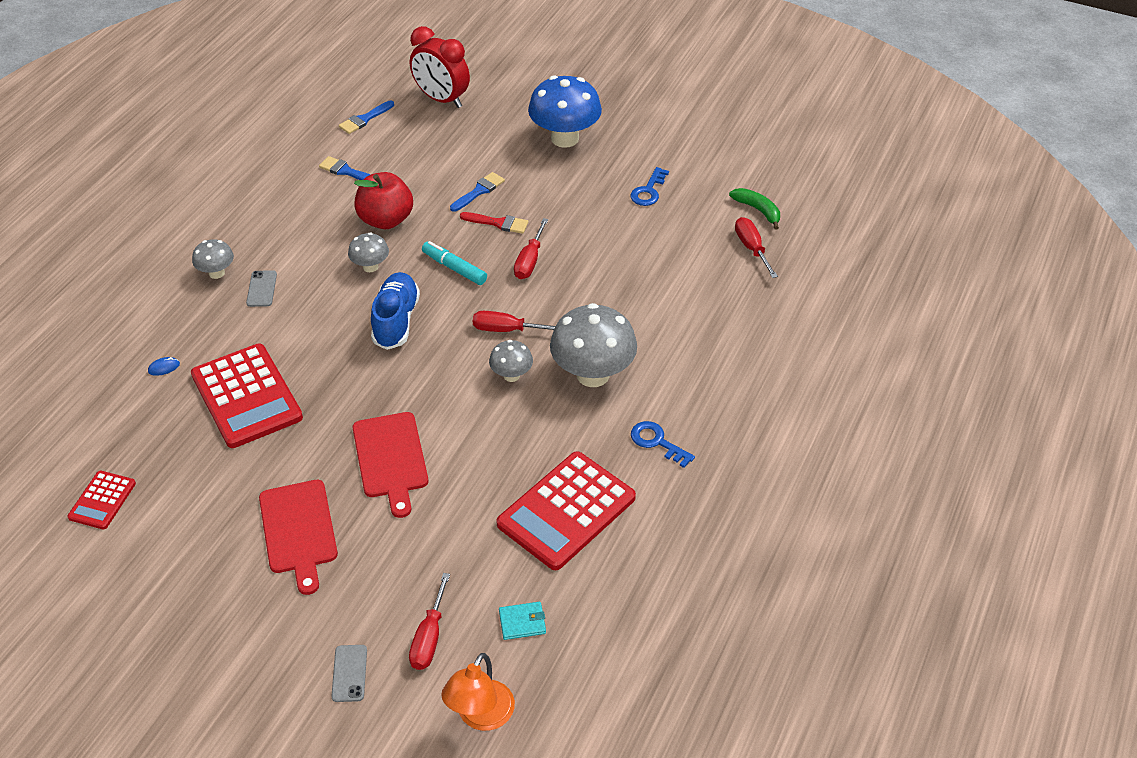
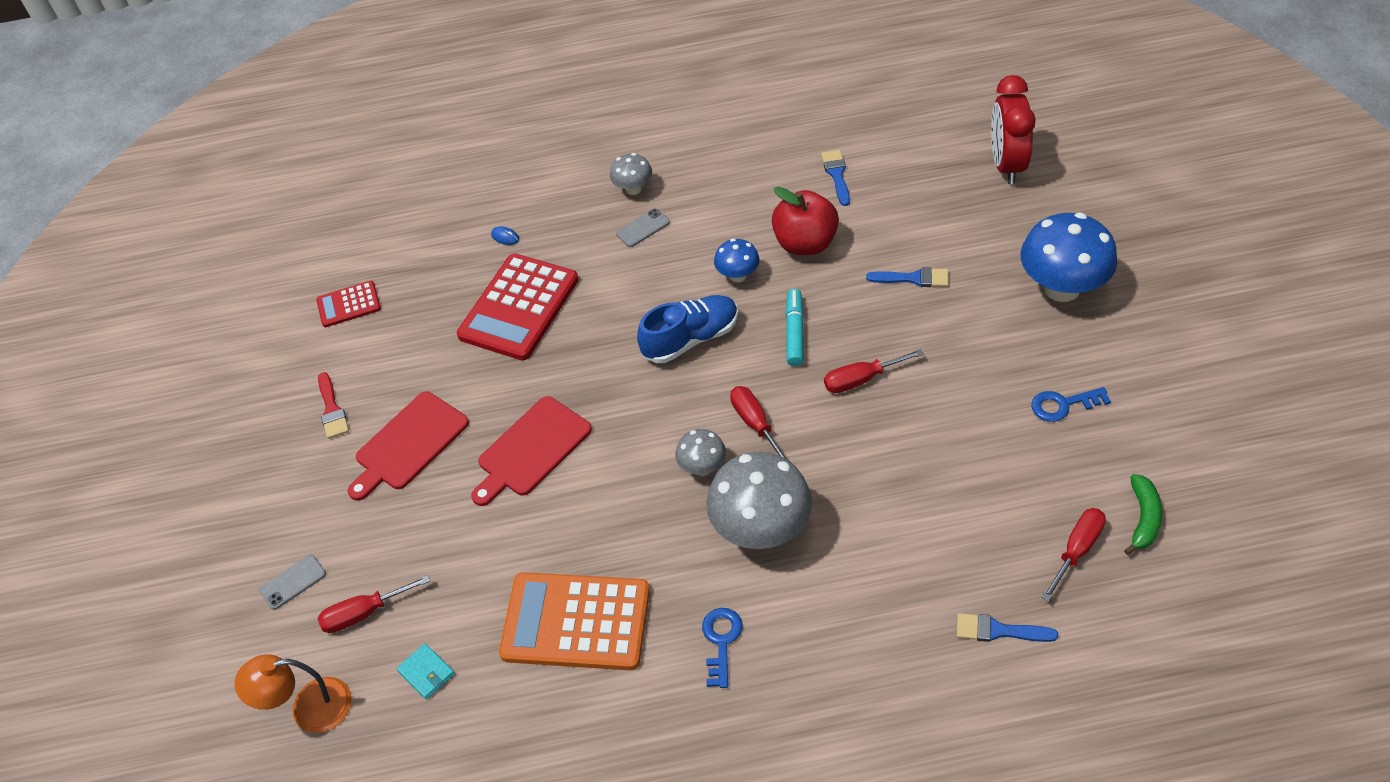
camera: 60 degrees right, 5 degrees up
(364, 119) = (916, 136): blue brush -> blue brush (998, 630)
(370, 267) = (737, 275): grey mushroom -> blue mushroom
(498, 223) = (886, 322): red brush -> red brush (332, 409)
(566, 511) = (576, 622): red calculator -> orange calculator

